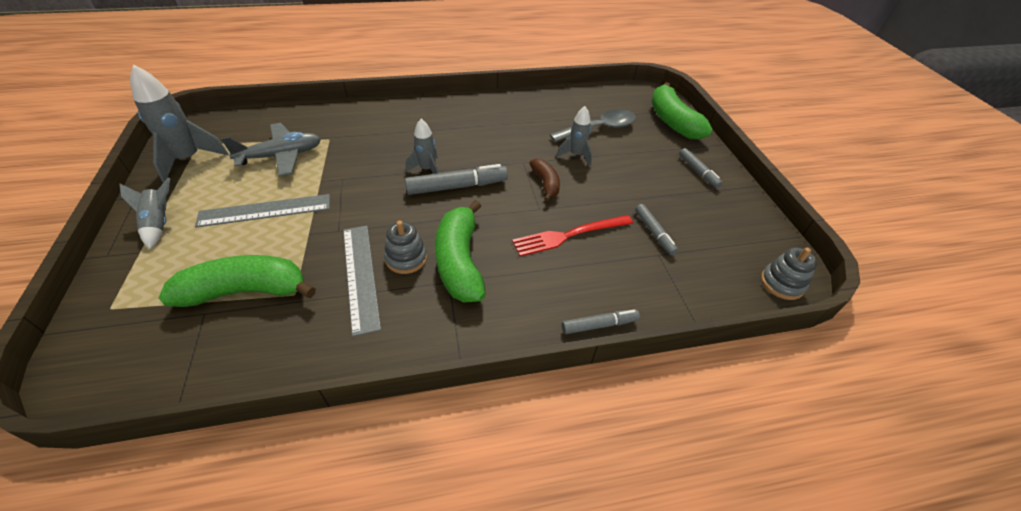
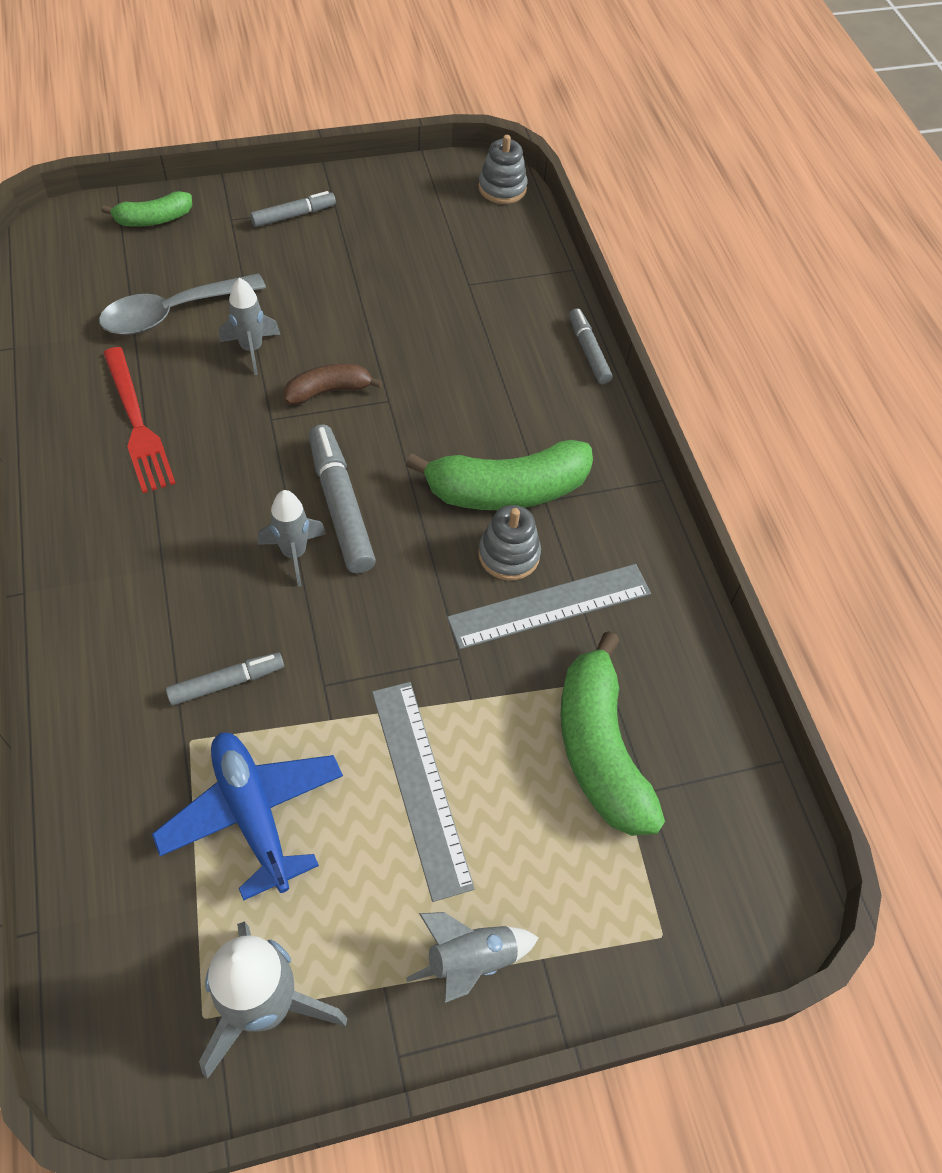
camera: 95 degrees left, 10 degrees up
(281, 156) = (253, 814): grey plane -> blue plane
(569, 235) = (442, 369): red fork -> red fork (137, 423)
(599, 128) = (172, 313): grey spoon -> grey spoon turned 90 degrees counterclockwise
(654, 233) = (429, 282): grey marker -> grey marker (227, 682)
(672, 121) = (154, 219): green banana -> green banana, size x0.56

